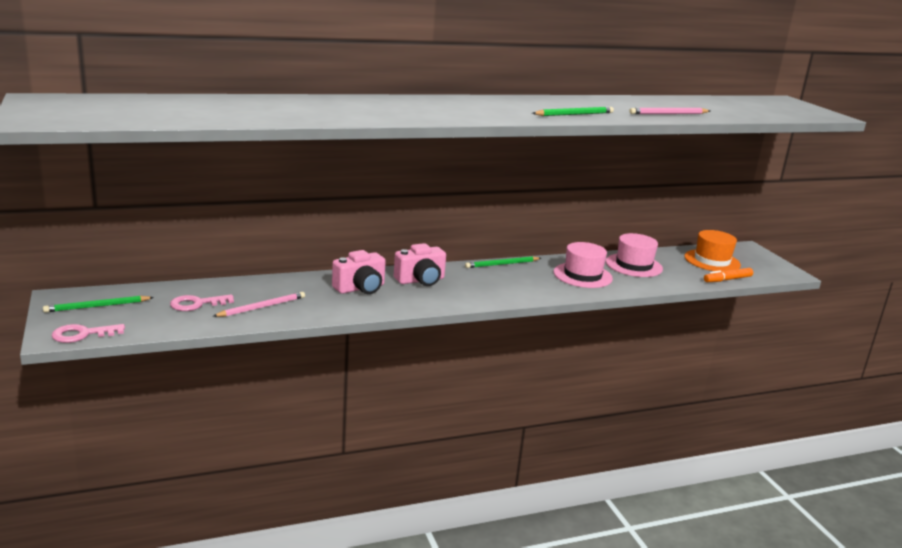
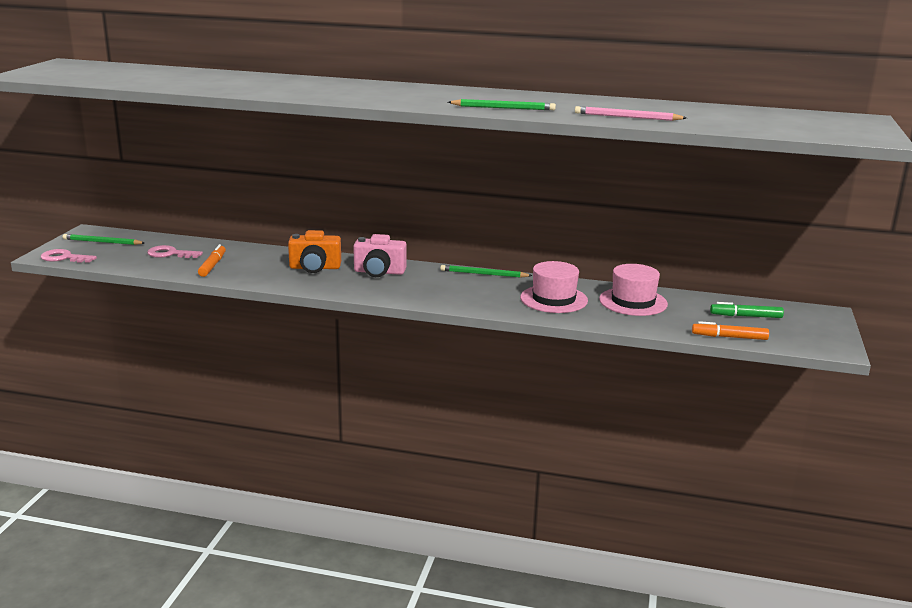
camera: 35 degrees right, 0 degrees up
(261, 307) = (212, 265): pink pencil -> orange marker
(360, 288) = (315, 268): pink camera -> orange camera
(712, 261) = (746, 316): orange hat -> green marker

